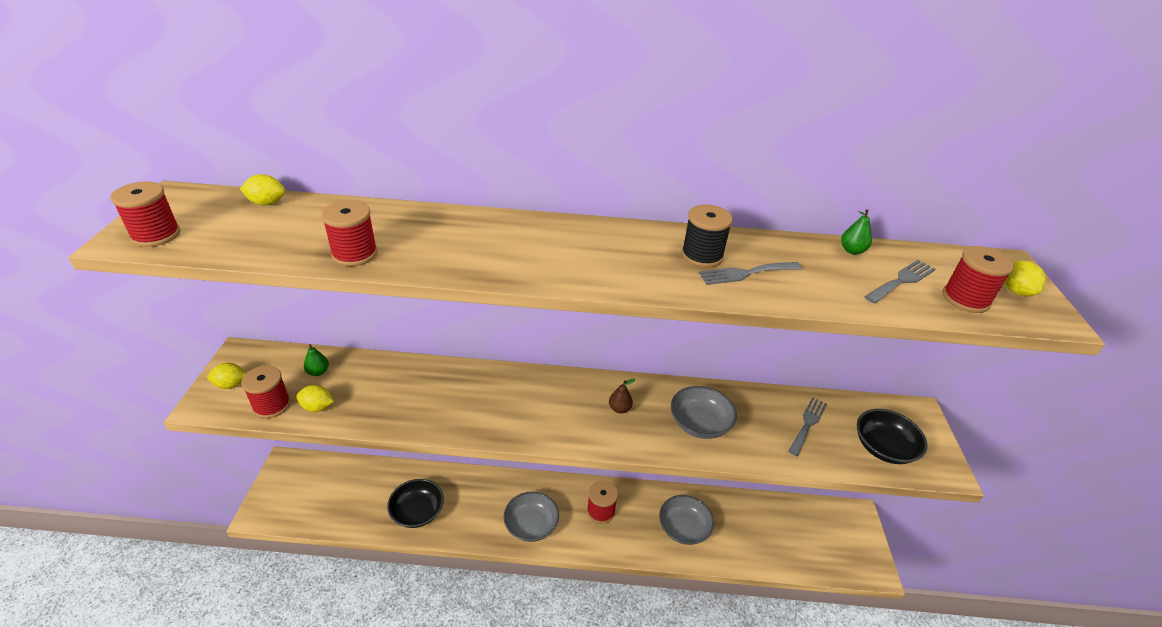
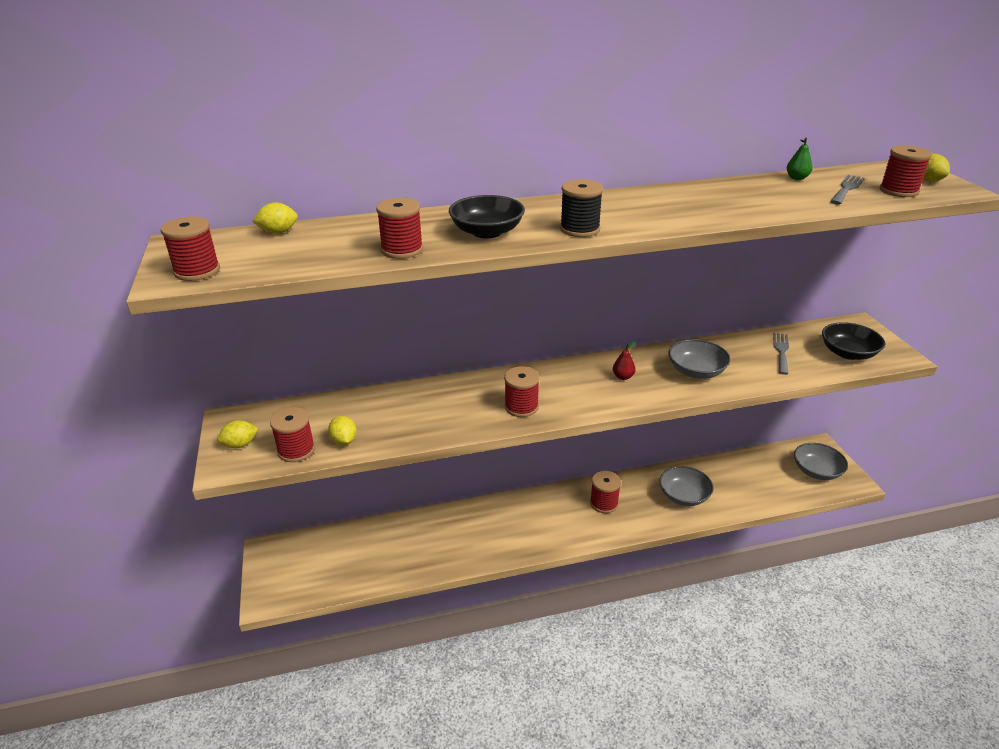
camera: 15 degrees left, 5 degrees down
(317, 407) = (344, 441): yellow lemon -> yellow lemon turned 75 degrees clockwise
(318, 372) = (323, 414): green pear -> none
(417, 511) = (431, 552): black bowl -> black bowl (487, 232)
(499, 416) = (521, 407): none -> red spool
(531, 525) = (546, 531): grey bowl -> grey bowl (816, 471)
(619, 409) = (623, 377): brown pear -> red pear
(702, 256) = (689, 200): black spool -> black spool (580, 229)
(746, 273) = (732, 204): grey fork -> none

